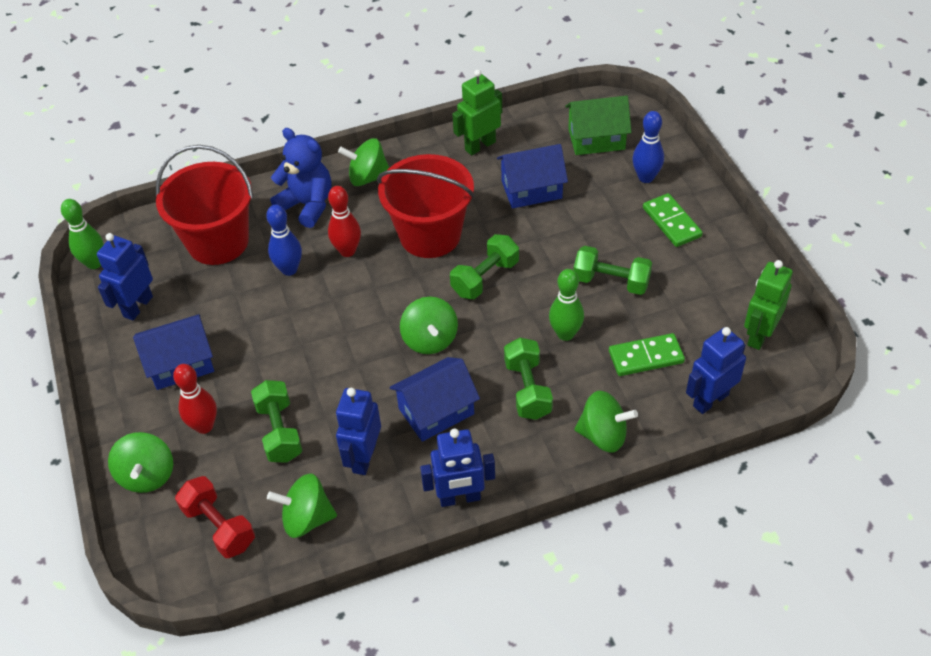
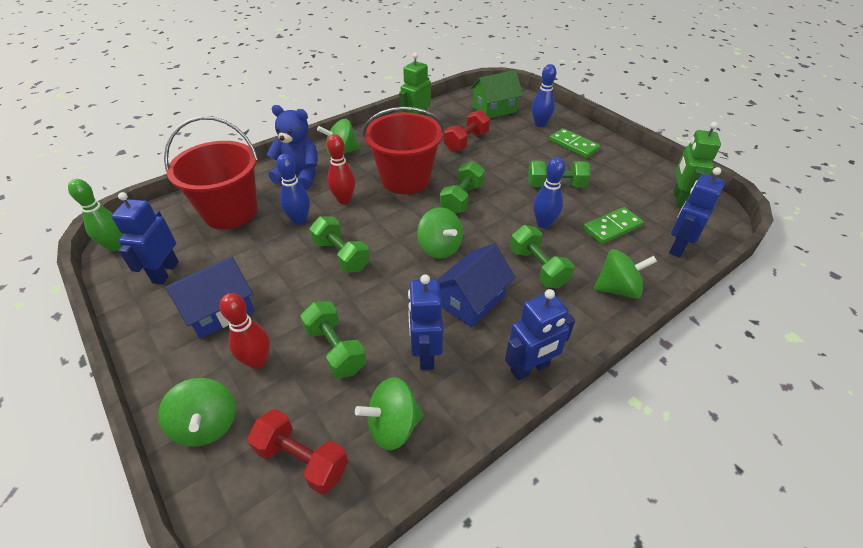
camera: 20 degrees left, 5 degrees down
(319, 326) = (341, 255): none -> green dumbbell
(531, 189) = (466, 142): blue house -> red dumbbell
(565, 334) = (543, 224): green bowling pin -> blue bowling pin

